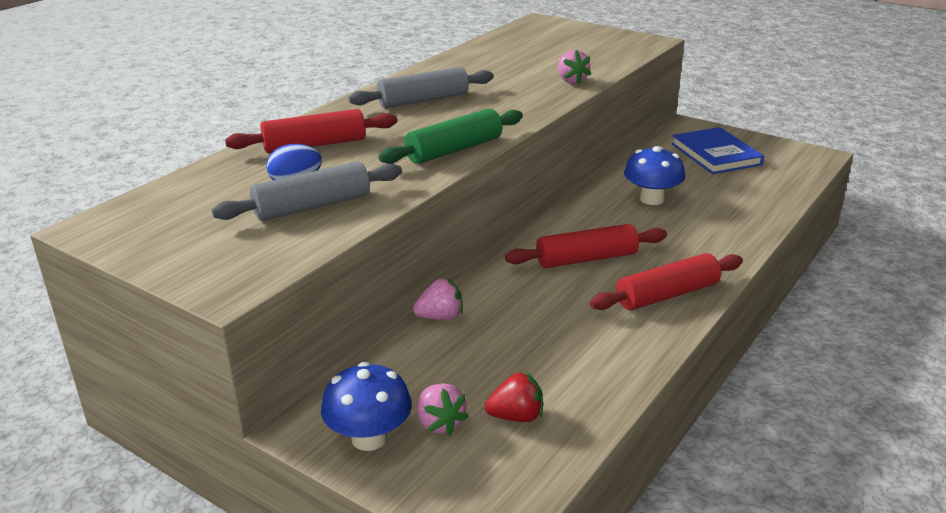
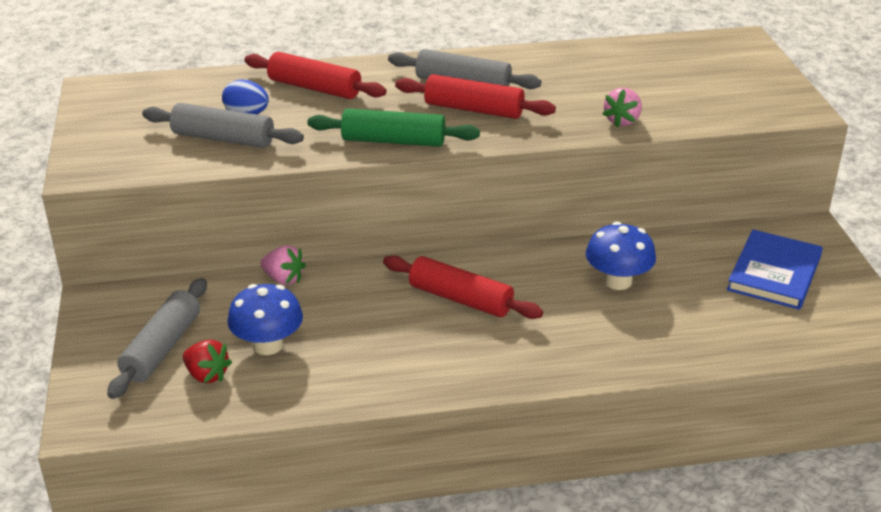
camera: 45 degrees right, 5 degrees up
(369, 438) = (114, 329): blue mushroom -> blue mushroom (268, 345)
(440, 423) = (162, 348): pink strawberry -> grey rolling pin
(667, 295) = (462, 365): red rolling pin -> red rolling pin (474, 109)

